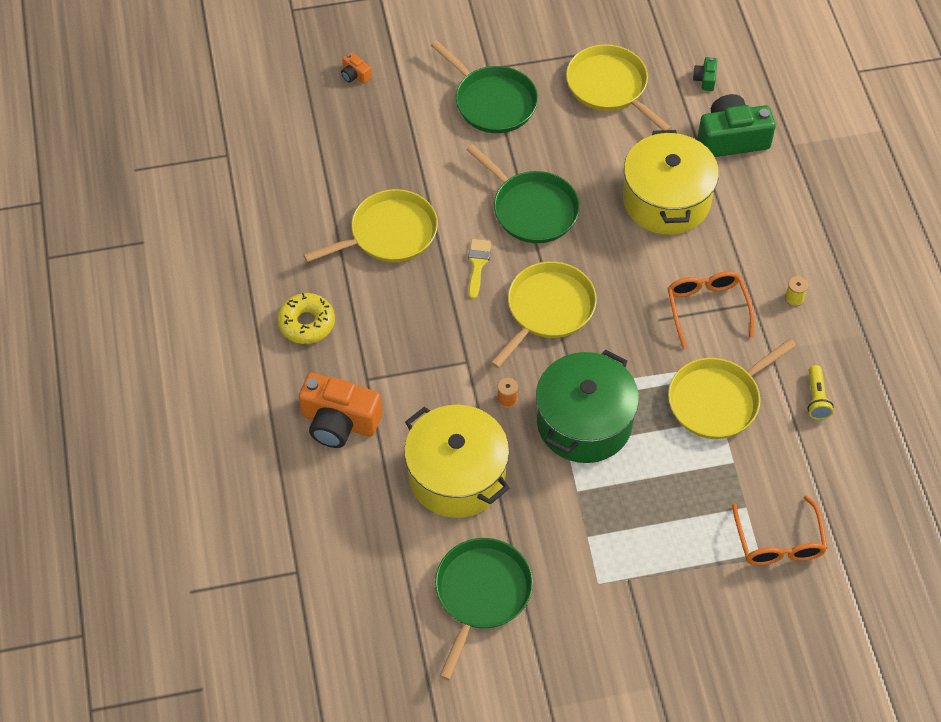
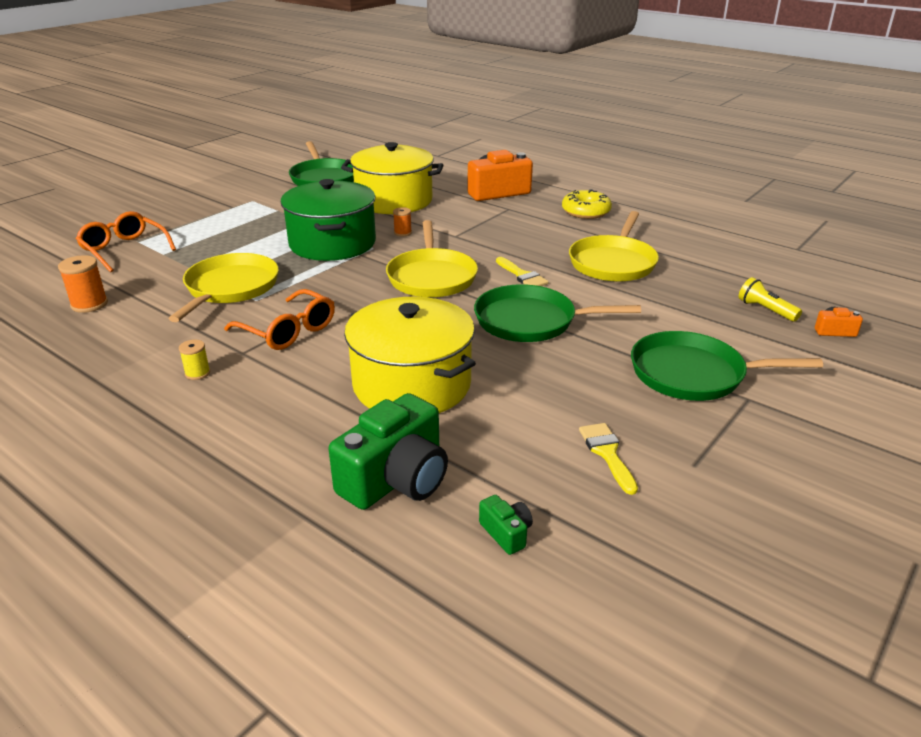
camera: 140 degrees right, 25 degrees down
(609, 87) = (607, 453): yellow pan -> yellow brush
(816, 398) = (130, 321): yellow flashlight -> yellow flashlight (765, 310)
(840, 448) = (89, 304): none -> orange spool

